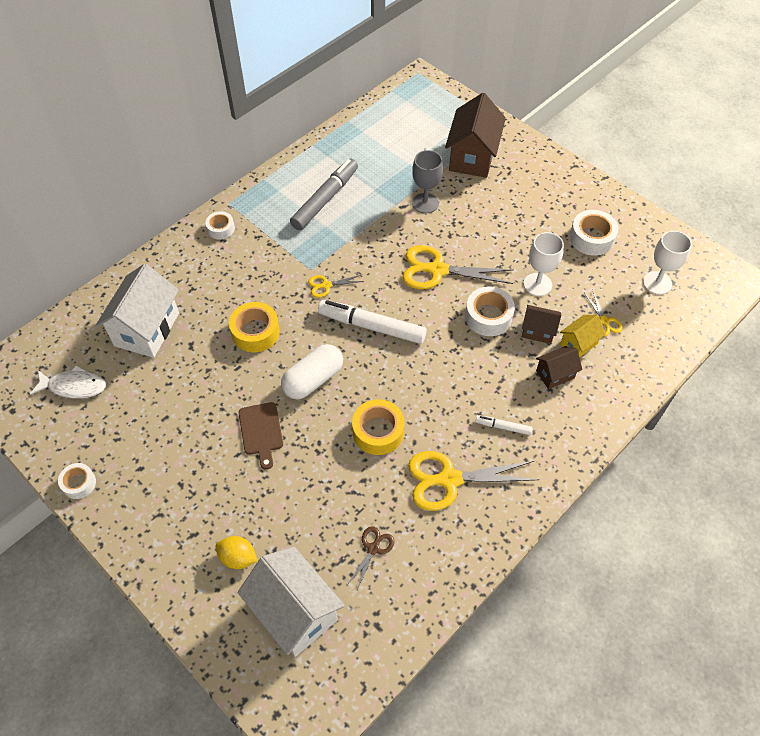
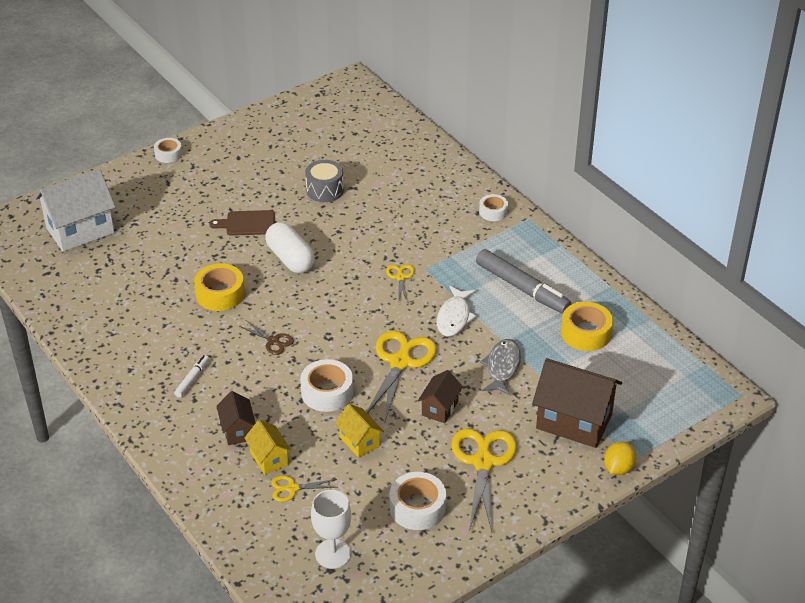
camera: 100 degrees right, 15 degrees down
(74, 386) = (330, 124): white fish -> white fish (454, 317)
(79, 483) = (237, 127): white tape -> white tape (168, 154)
(147, 329) = (378, 163): white house -> none
(197, 370) = (325, 190): none -> grey drum
(238, 557) = (138, 204): yellow lemon -> yellow lemon (618, 468)
(255, 332) = (356, 227): yellow tape -> yellow tape (585, 333)
(372, 326) = (339, 304): white marker -> none
(373, 548) = (111, 278): brown scissors -> brown scissors (273, 341)
(425, 203) = (502, 367): grey goblet -> grey fish
(448, 480) = (153, 332): yellow scissors -> yellow scissors (483, 461)
(537, 284) = (359, 441): white goblet -> yellow house
(538, 331) = (296, 428): brown house -> brown house (439, 408)

